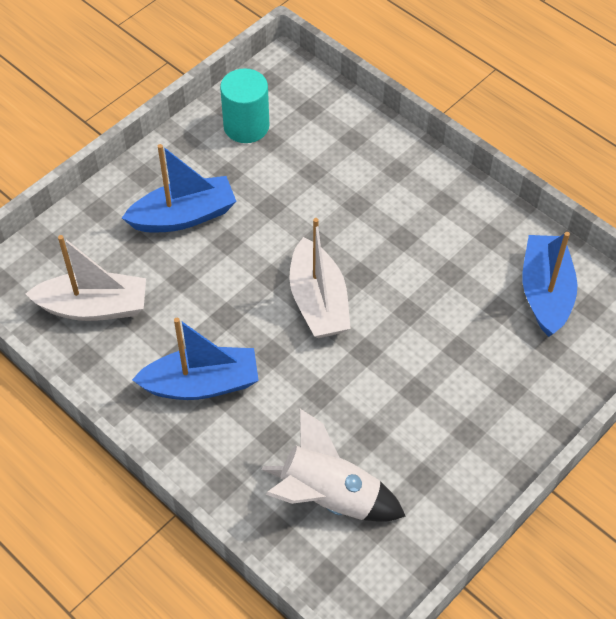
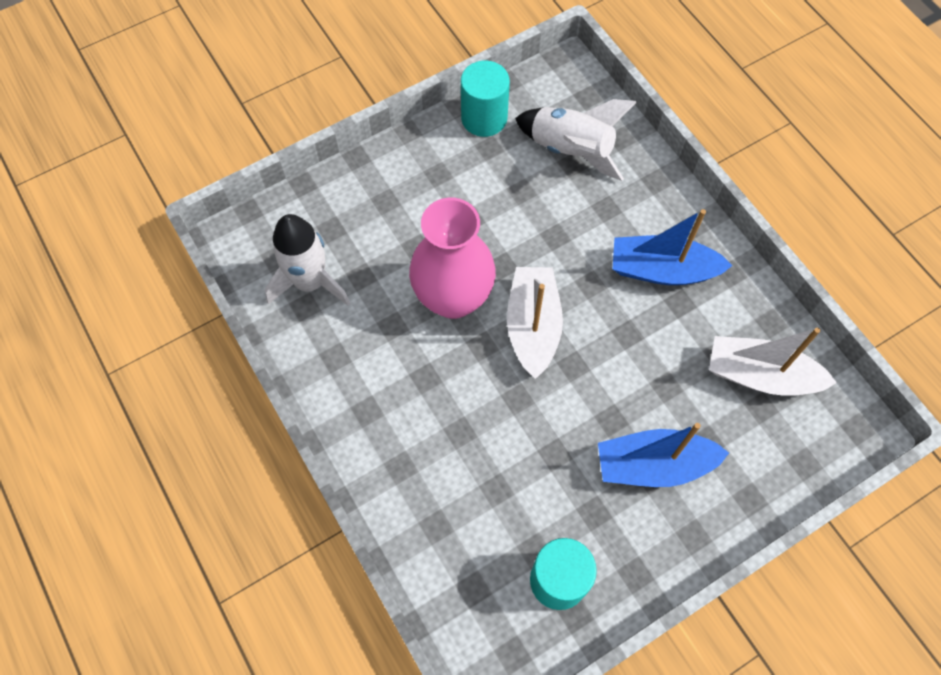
camera: 165 degrees left, 10 degrees up
(403, 309) = (453, 298): none -> pink vase
(442, 514) = (484, 118): none -> turquoise cylinder
(545, 292) = (310, 282): blue boat -> white rocket

